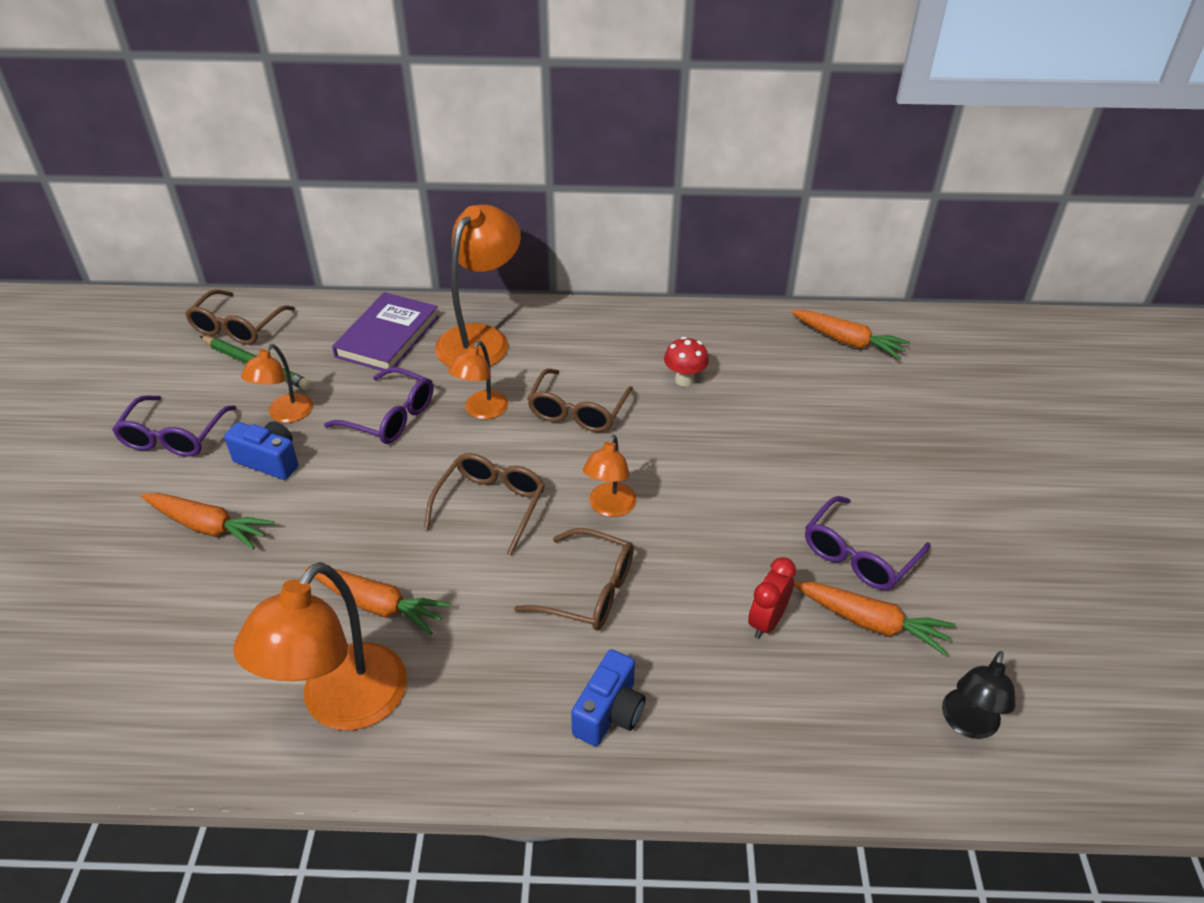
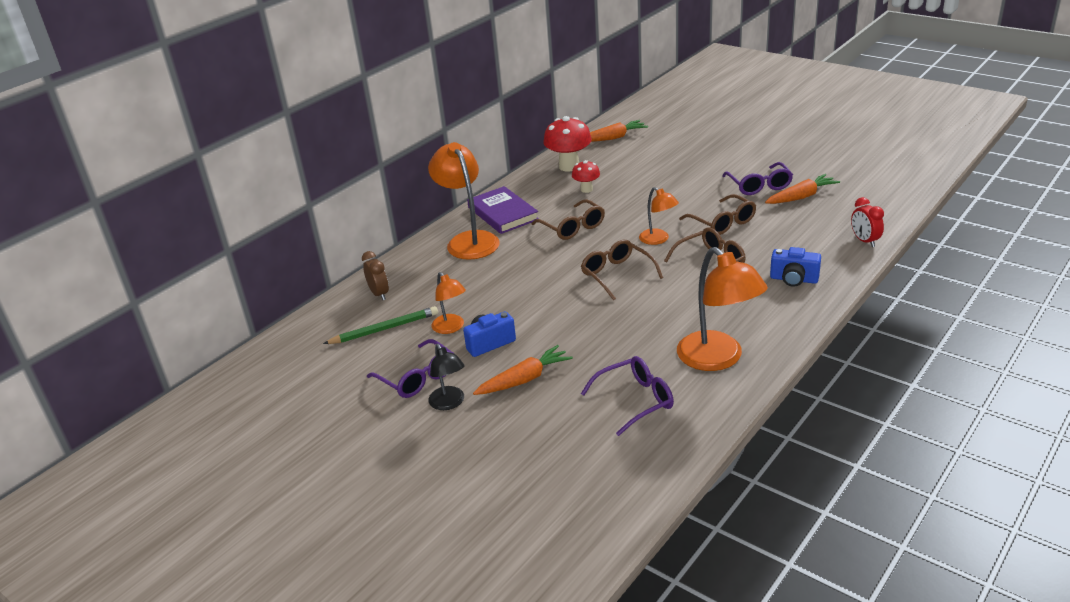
camera: 50 degrees left, 10 degrees down
(238, 327) = (330, 328): brown glasses -> brown glasses (722, 222)
(323, 328) = (379, 294): none -> brown clock
(378, 605) = (655, 330): orange carrot -> none
(387, 337) = (422, 272): purple book -> purple book (502, 213)
(390, 417) = (502, 289): purple glasses -> purple glasses (635, 401)
(481, 411) = (535, 257): orange lamp -> none
(609, 713) = (794, 279): blue camera -> blue camera turned 135 degrees clockwise
(730, 337) = (569, 166): none -> red mushroom
(766, 621) = (776, 221): red clock -> red clock (864, 241)
(967, 724) = (874, 195): black lamp -> black lamp (449, 403)

